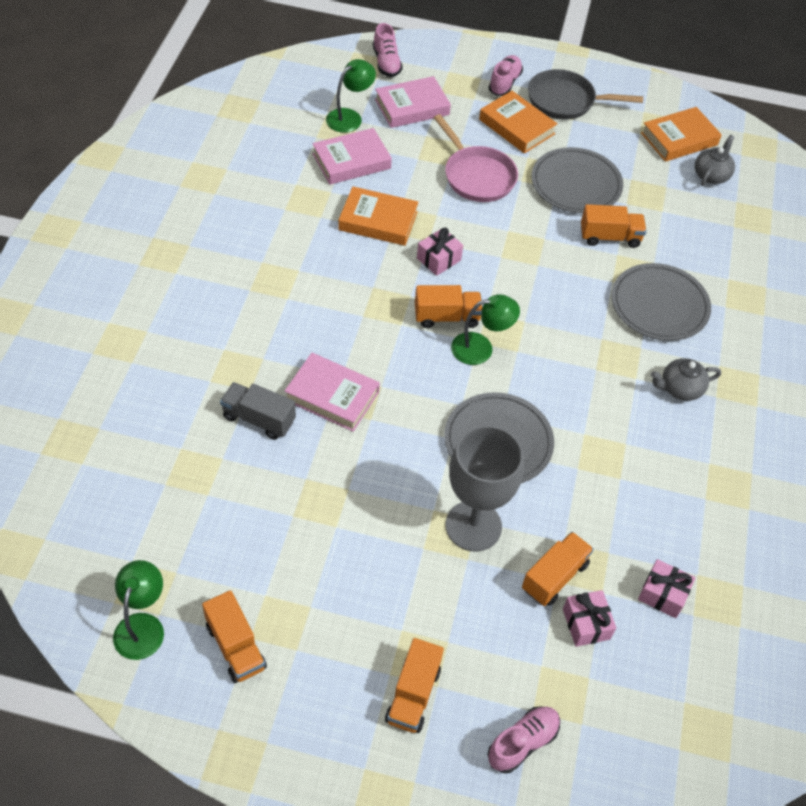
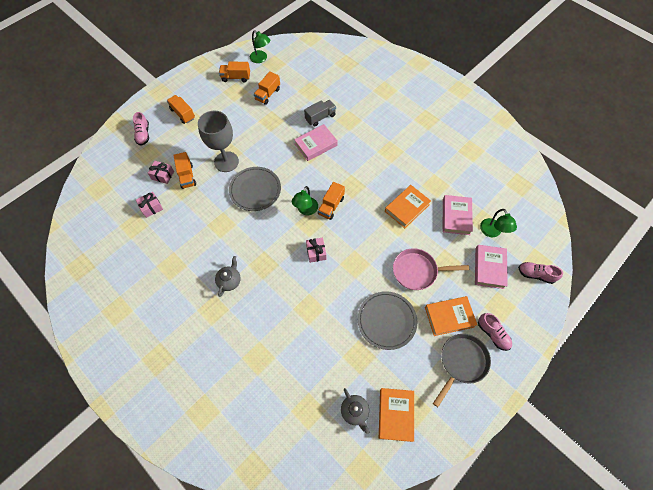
camera: 125 degrees right, 10 degrees up
(438, 259) = (368, 221): pink gift -> pink gift (316, 252)
(609, 237) = (338, 312): orange truck -> orange truck (268, 94)
(659, 305) = (280, 306): grey plate -> none

